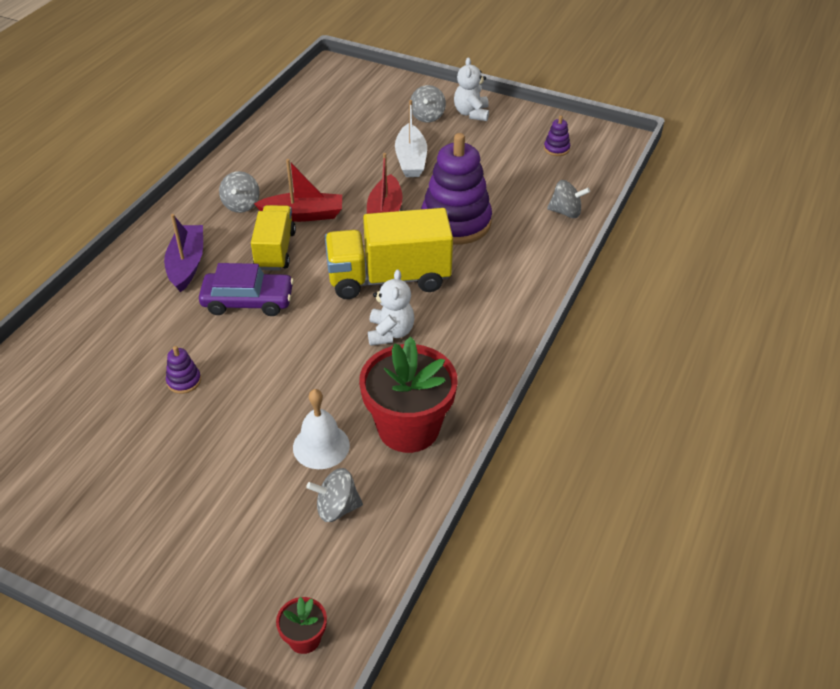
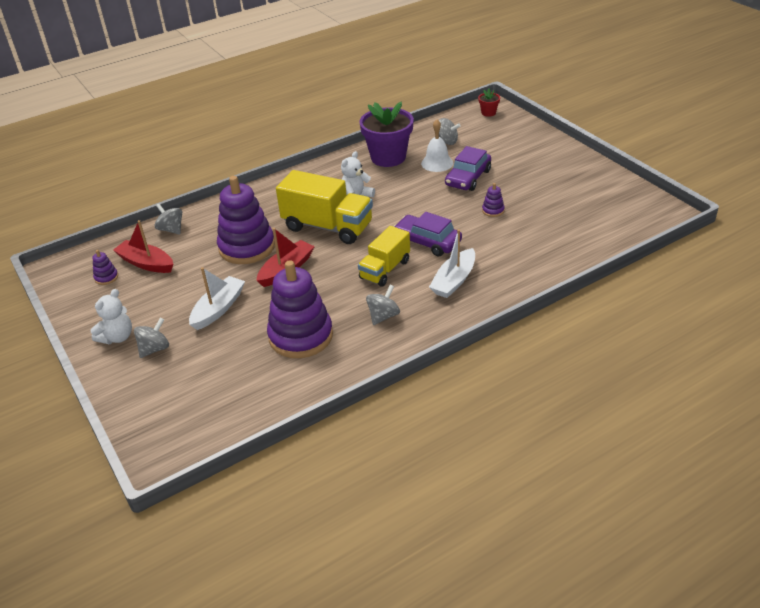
camera: 145 degrees left, 5 degrees down
(187, 264) = (454, 281): purple boat -> white boat
(252, 431) = (468, 178): none -> purple car
(303, 215) = (343, 290): red boat -> red boat (146, 263)
(308, 164) = (301, 336): none -> purple stacking toy
(408, 428) = (388, 157): red flower pot -> purple flower pot

